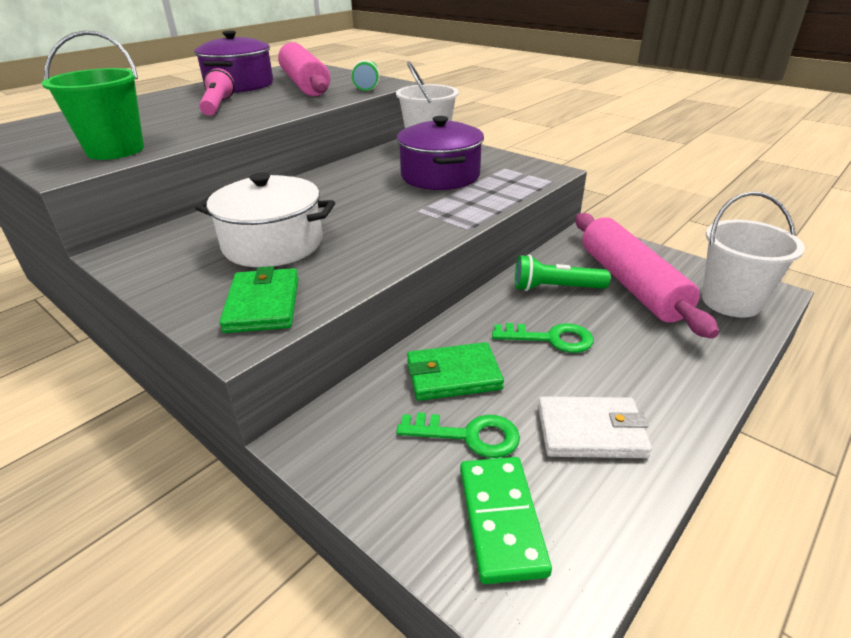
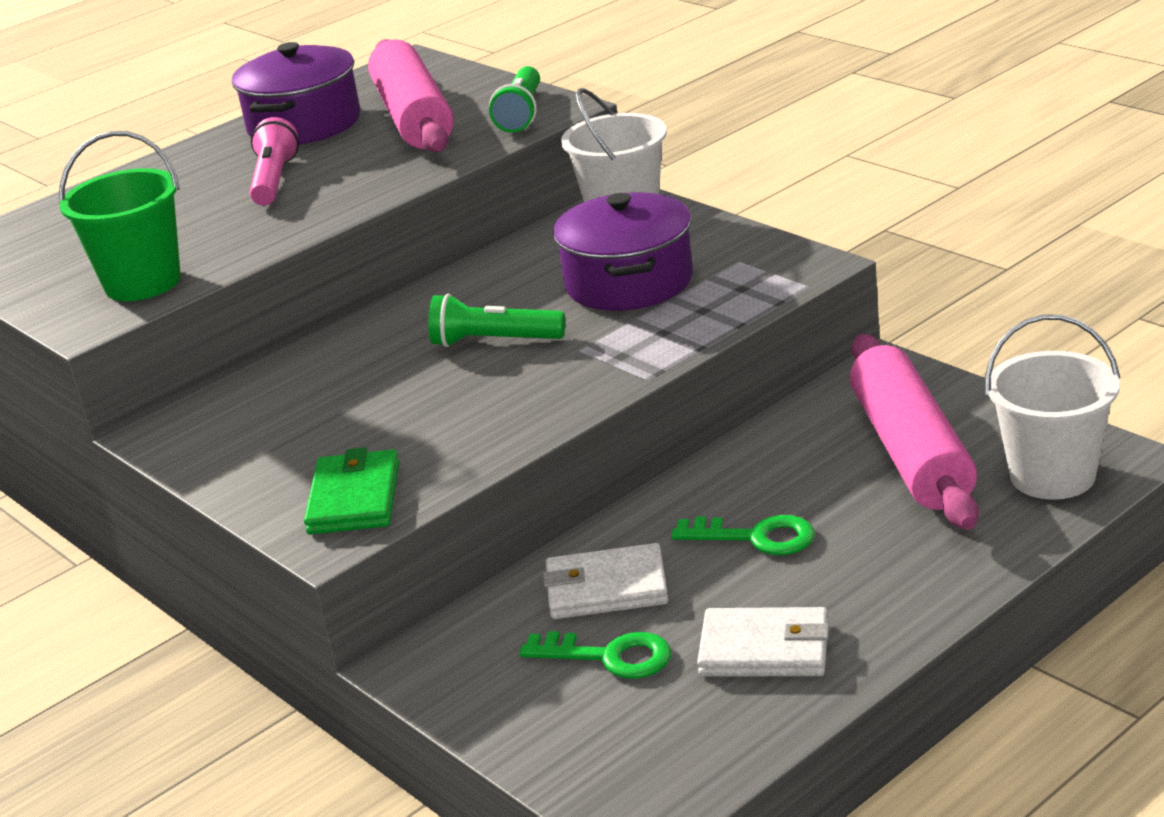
camera: 10 degrees right, 5 degrees down
(273, 244) = (365, 413): white pot -> none
(453, 375) = (606, 588): green wallet -> white wallet
(501, 520) = (625, 737): green domino -> none
(555, 288) = (791, 462): green flashlight -> green flashlight (494, 341)

